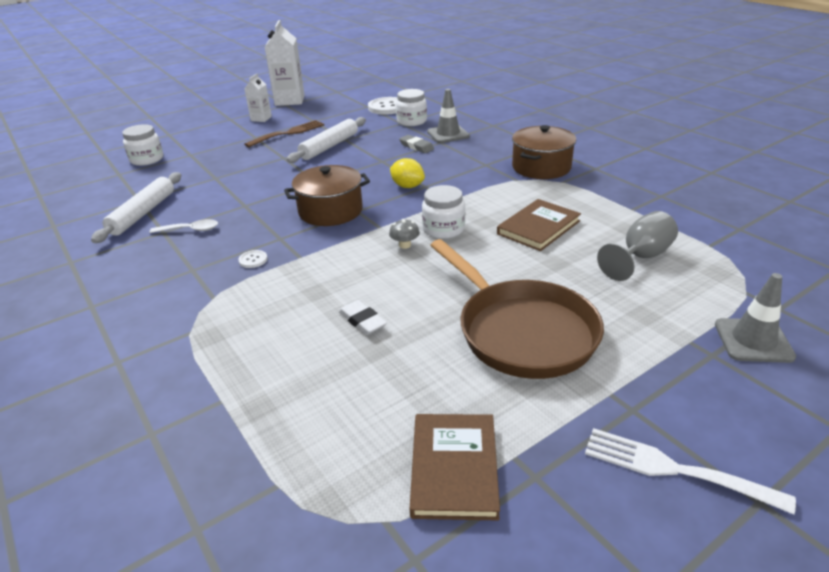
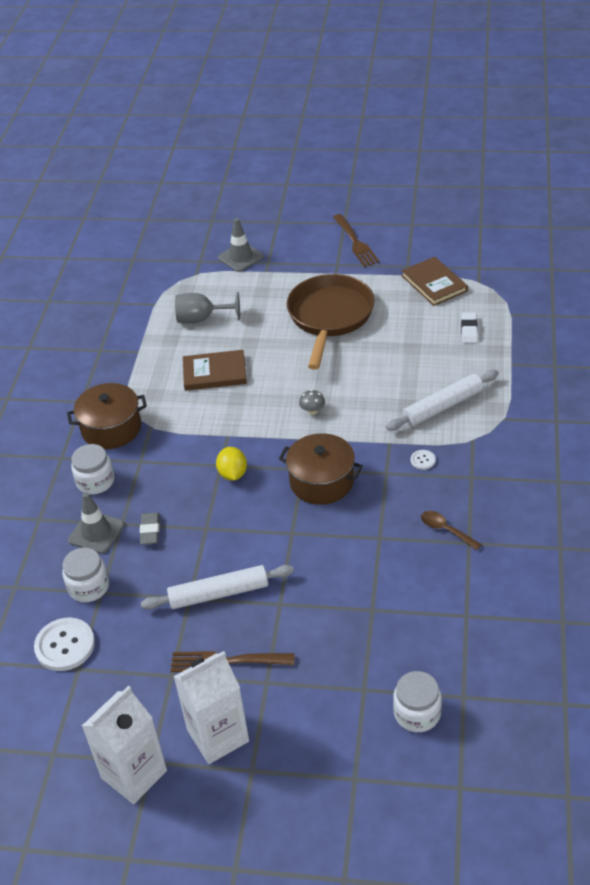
camera: 135 degrees left, 10 degrees up
(143, 213) = (472, 586): white rolling pin -> white rolling pin (442, 406)
(190, 230) = (446, 530): white spoon -> brown spoon
(261, 119) = (218, 736): white carton -> white carton, size x1.84
(362, 321) = (400, 369): white eraser -> white eraser (469, 330)
(443, 229) = (271, 409): white jar -> white jar (95, 481)
(454, 468) = (434, 283): brown book -> brown book turned 75 degrees counterclockwise
(673, 469) = (356, 243): white fork -> brown fork

